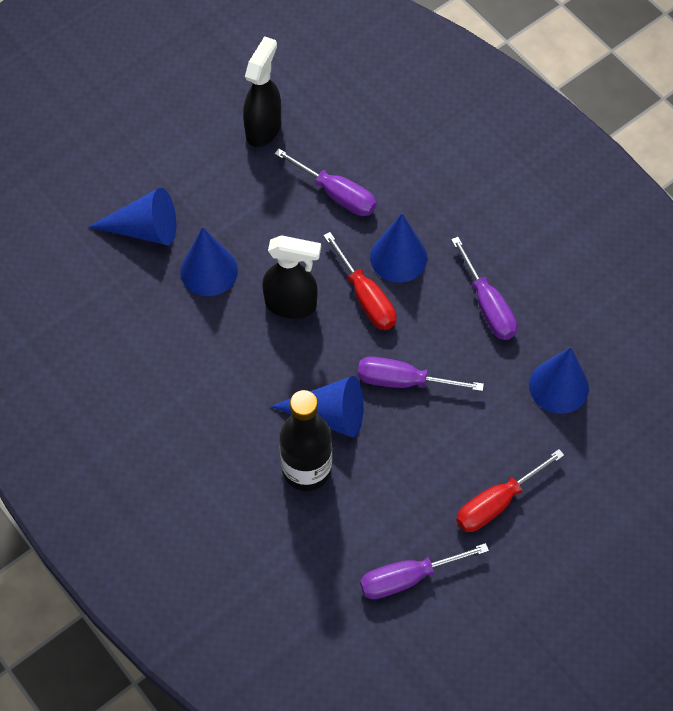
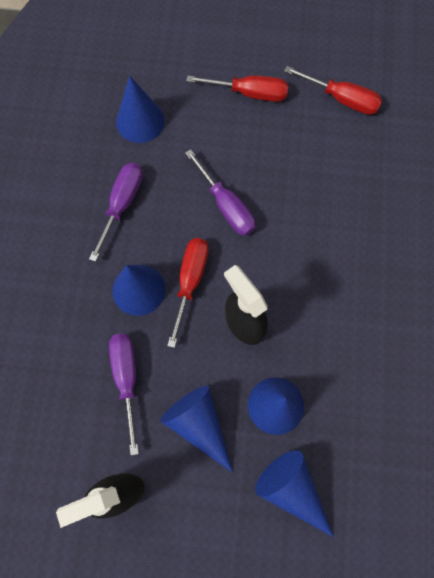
camera: 135 degrees left, 10 degrees up
(306, 469) = (341, 206): black bottle -> none
(329, 414) = (294, 227): blue cone -> blue cone (199, 424)
(408, 577) = (341, 99): purple screwdriver -> red screwdriver

